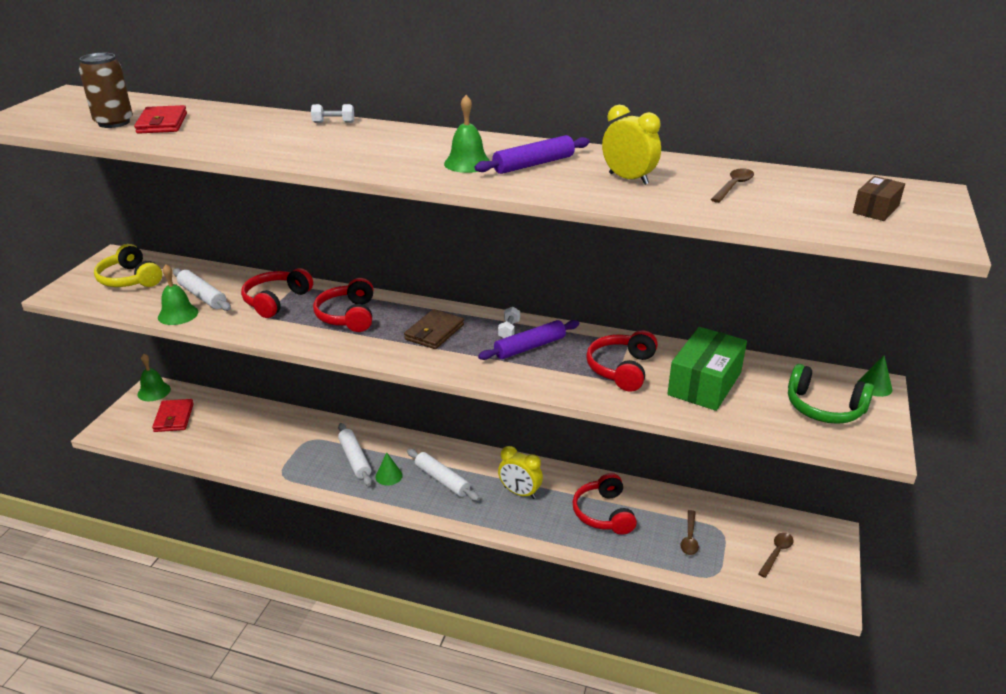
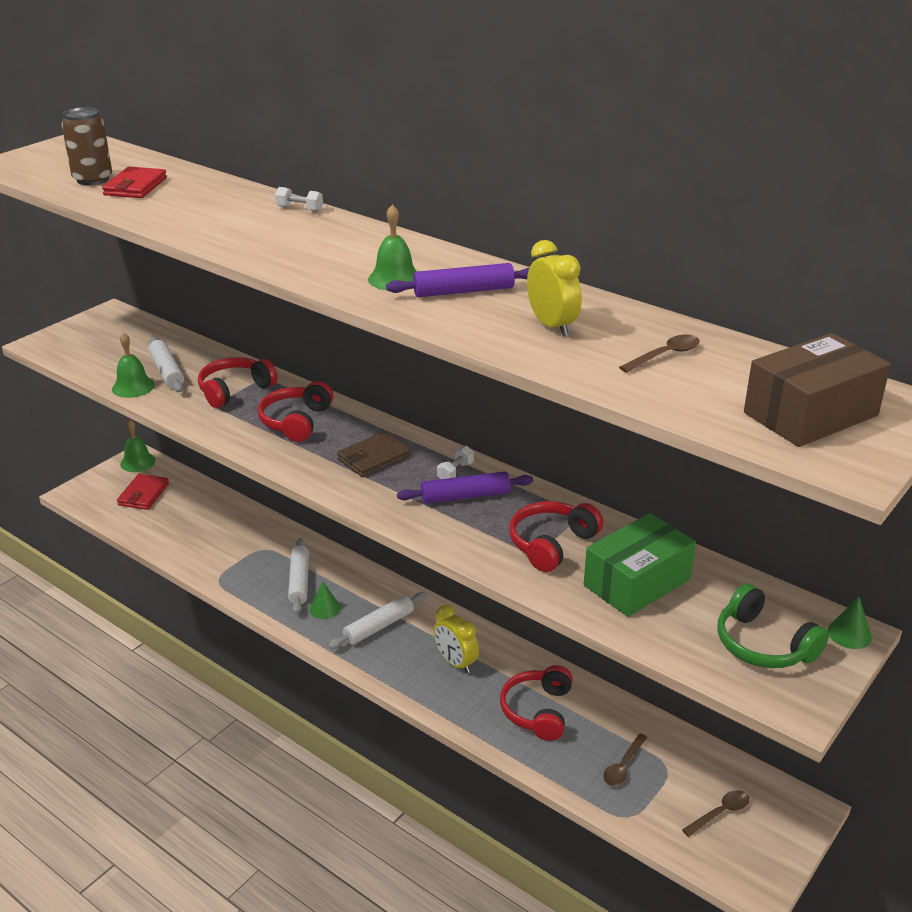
camera: 20 degrees right, 0 degrees up
(130, 279) = (110, 340): yellow headphones -> none
(442, 480) = (379, 627): white rolling pin -> white rolling pin turned 75 degrees clockwise
(876, 209) = (810, 414): brown box -> brown box, size x1.96

